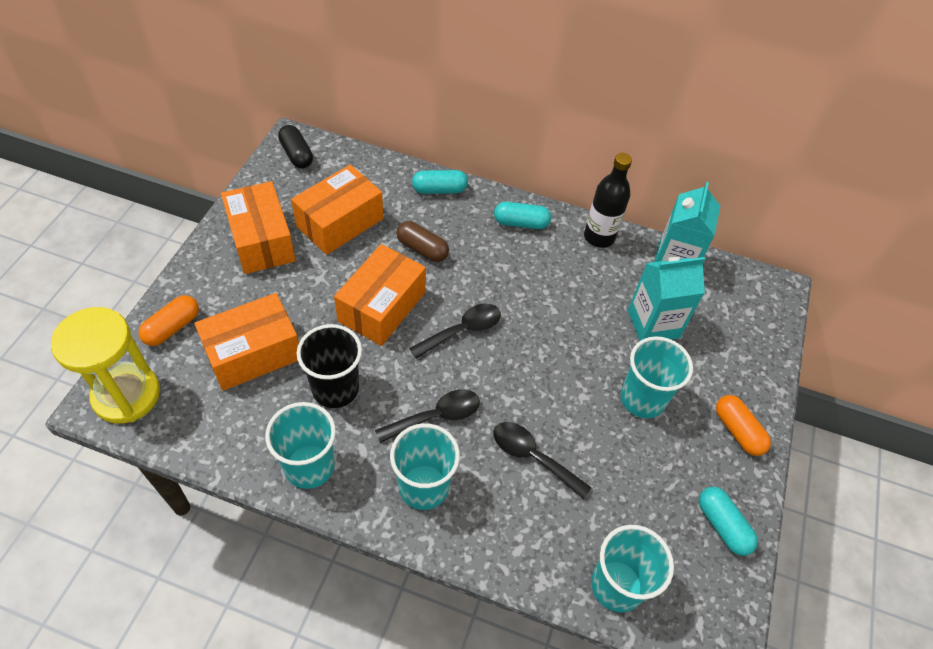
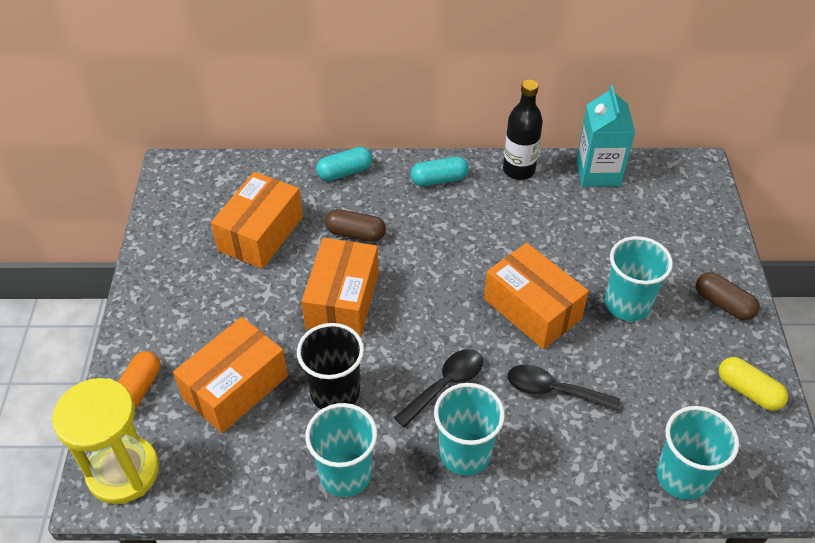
camera: 15 degrees left, 5 degrees down
(261, 240) = (188, 276): orange box -> orange box (532, 309)
(296, 155) = (183, 181): black capsule -> none
(462, 330) = (432, 297): black spoon -> none
(653, 324) = (605, 234): turquoise carton -> none
(722, 525) = (748, 391): turquoise capsule -> yellow capsule
(737, 431) = (723, 304): orange capsule -> brown capsule

